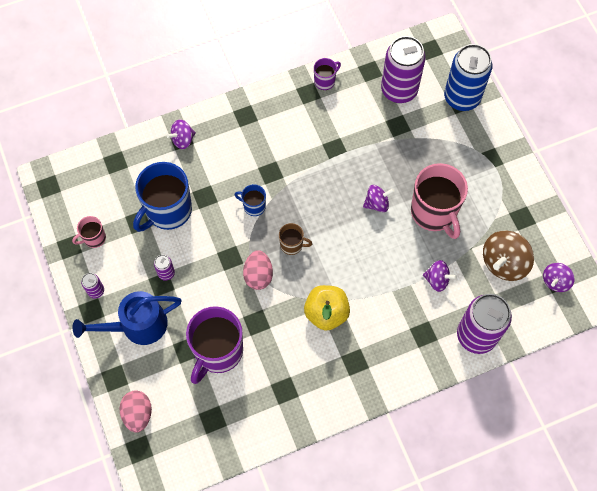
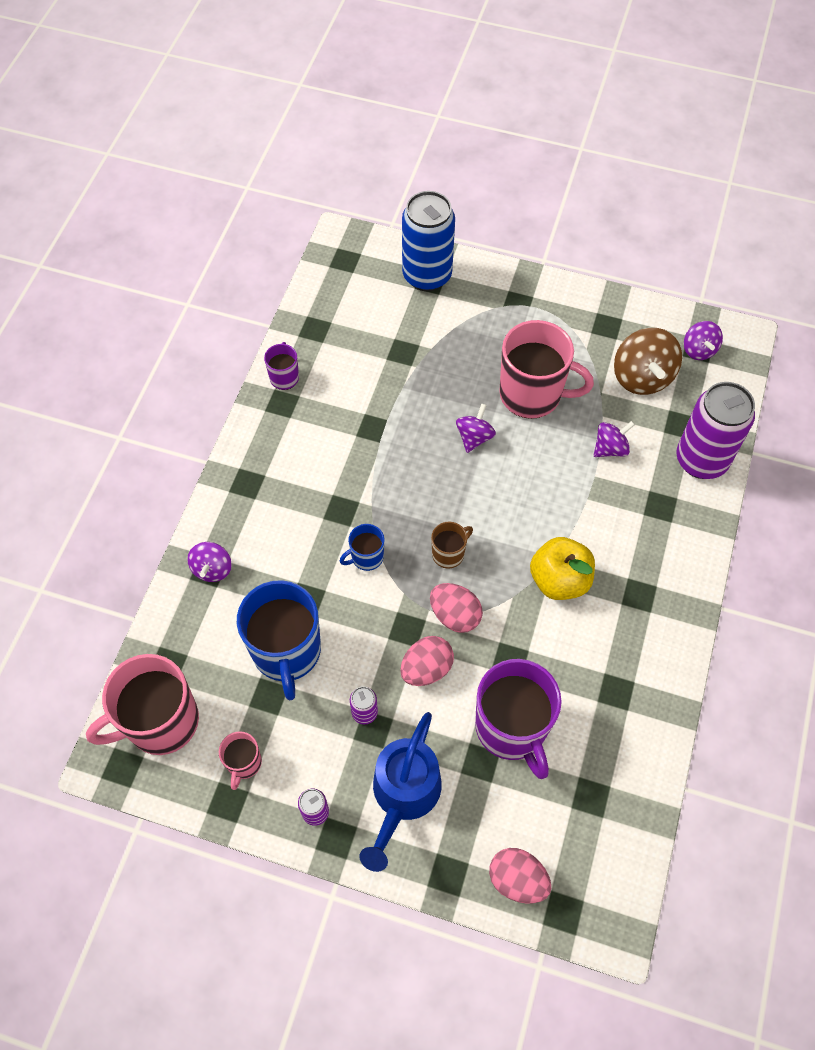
camera: 50 degrees left, 5 degrees down
(84, 184) = (161, 722): none -> pink mug
(215, 284) = (426, 669): none -> pink egg
(399, 90) = (363, 321): purple can -> none

